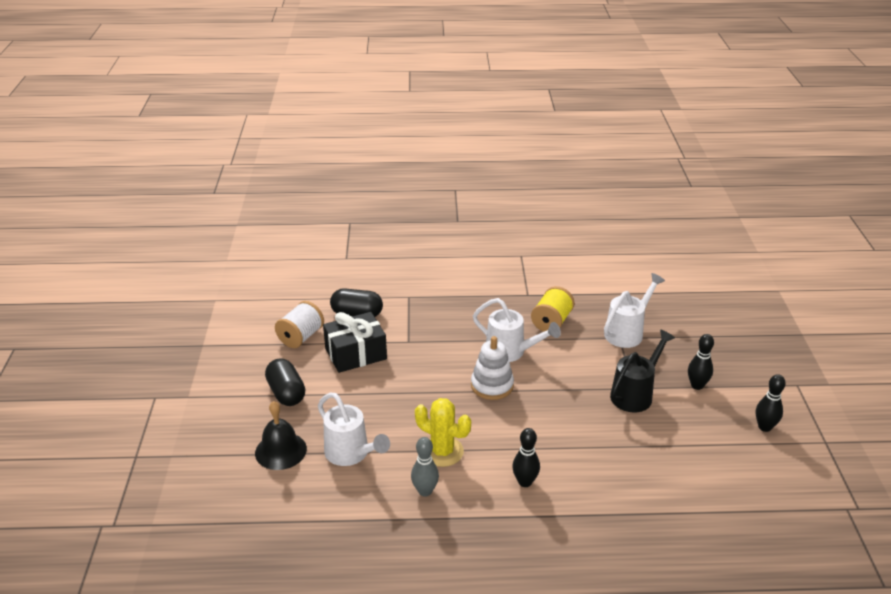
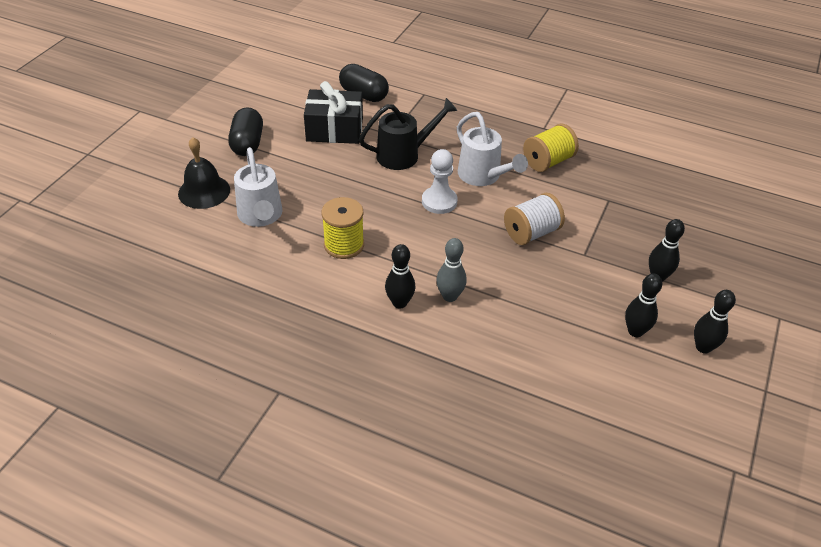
camera: 25 degrees right, 10 degrees up
(301, 337) = (298, 99): white spool -> white spool (531, 233)
(425, 491) = (300, 274): grey bowling pin -> grey bowling pin (450, 296)
(442, 451) = (344, 245): yellow cactus -> yellow spool
(492, 385) = (439, 201): white stacking toy -> white pawn
(627, 332) = (622, 197): white watering can -> none
(635, 394) = (581, 261): black watering can -> black watering can (404, 155)
(712, 434) = (635, 331): none -> black bowling pin

